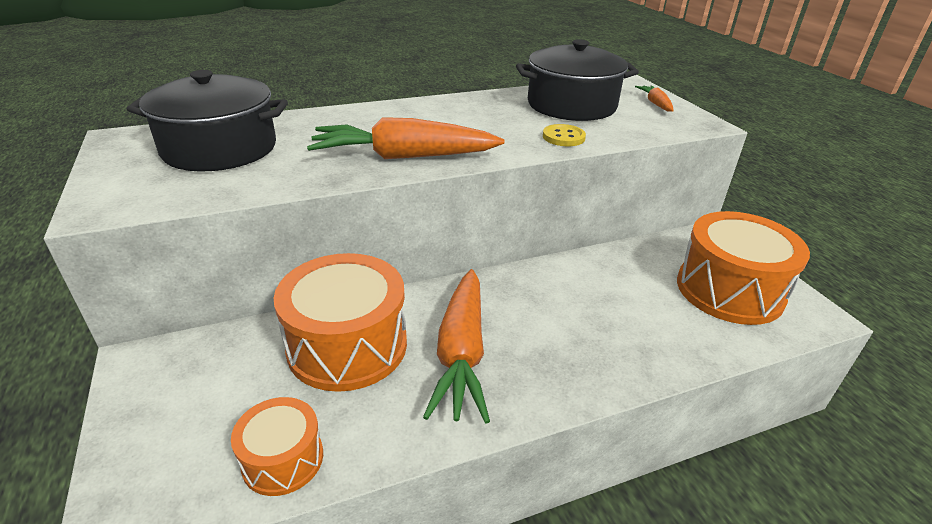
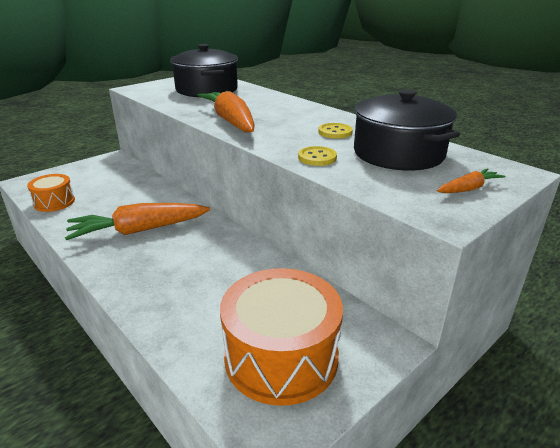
camera: 70 degrees right, 5 degrees down
(347, 345) = (136, 197): orange drum -> none
(495, 114) = (335, 132): none -> yellow button

